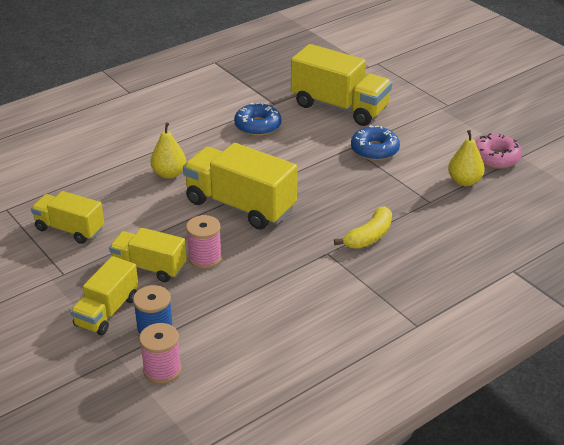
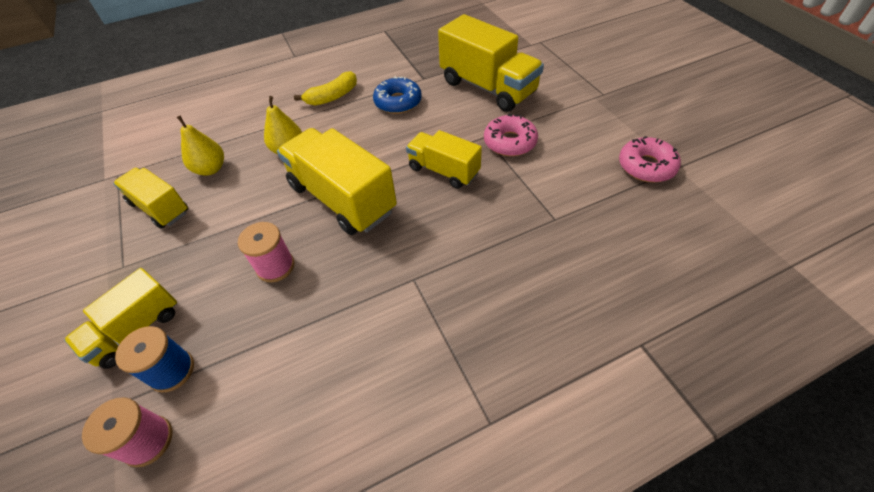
camera: 15 degrees right, 15 degrees up
(149, 267) = (211, 271): yellow truck -> yellow truck (444, 171)
(369, 236) = (470, 261): yellow banana -> yellow banana (332, 96)
(374, 150) = (510, 142): blue donut -> pink donut
(464, 181) = (603, 195): yellow pear -> yellow pear (211, 169)

